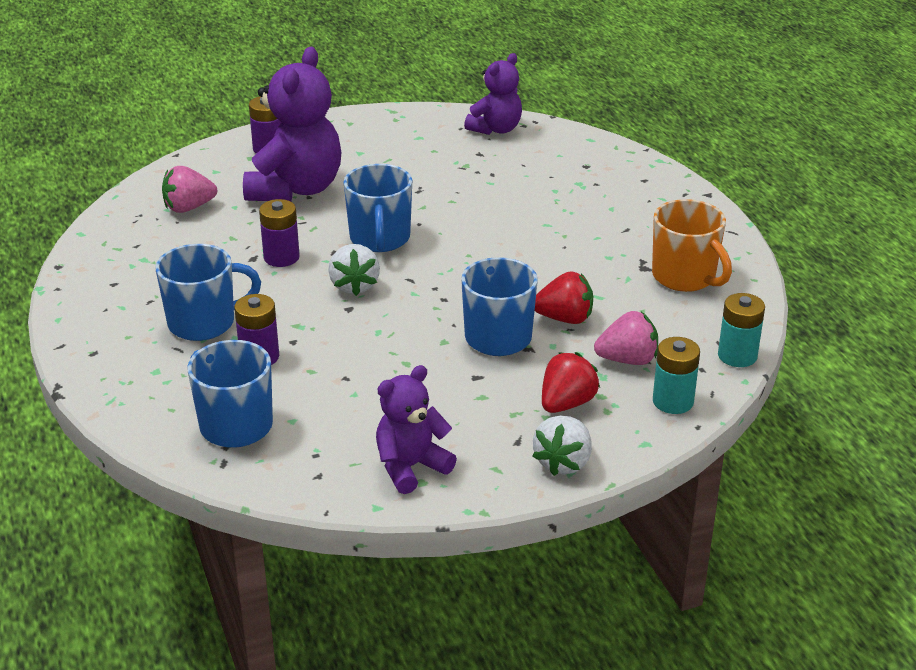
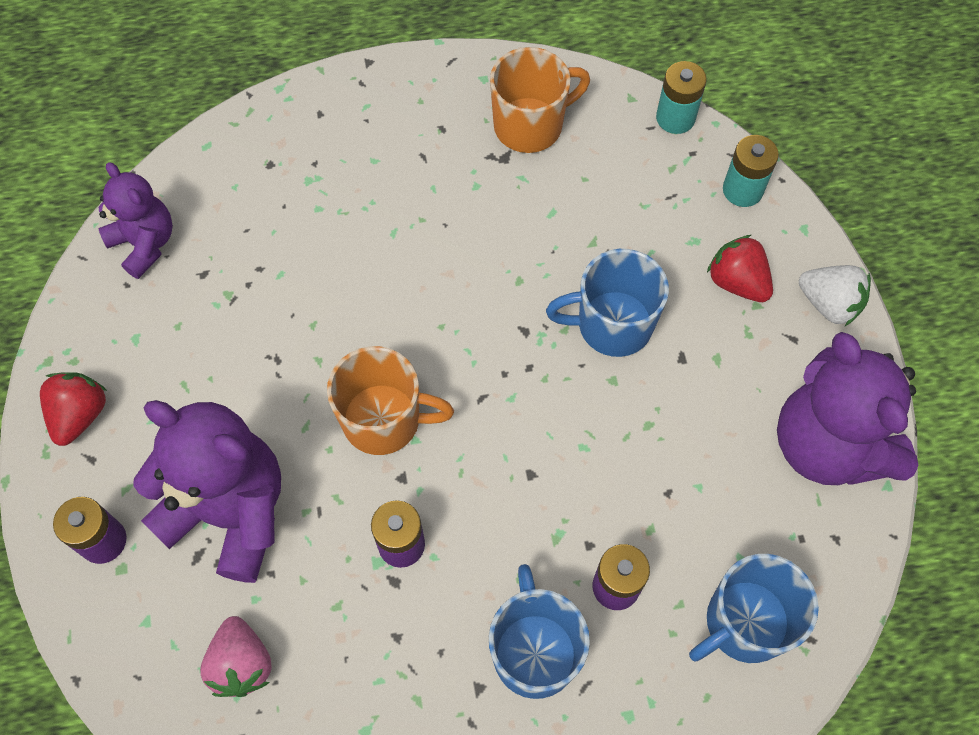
camera: 80 degrees left, 30 degrees up
(354, 286) = (484, 462): white strawberry -> none
(380, 239) = (384, 420): blue mug -> orange mug
(411, 467) = (828, 445): purple teddy bear -> purple teddy bear, size x1.69
(565, 318) = (588, 253): red strawberry -> red strawberry (80, 415)
(627, 360) = (670, 212): pink strawberry -> none

